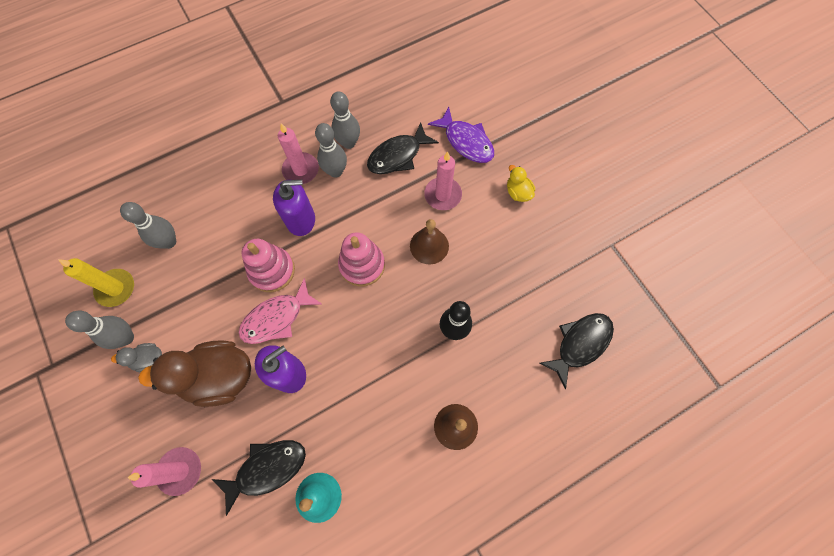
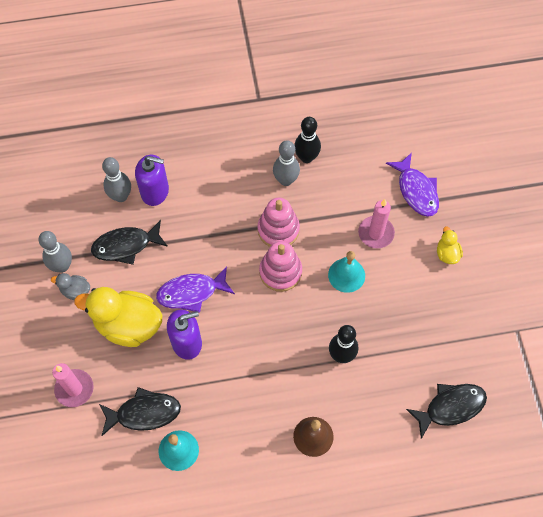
camera: 20 degrees right, 5 degrees down
(116, 288) = (65, 222): yellow candle -> none
(219, 377) = (128, 325): brown duck -> yellow duck
(272, 271) = (200, 250): pink stacking toy -> pink stacking toy (278, 230)
(276, 318) = (191, 292): pink fish -> purple fish
(301, 170) = (255, 169): pink candle -> none
(301, 220) = (240, 214): purple soap dispenser -> purple soap dispenser (155, 191)
(348, 143) = (306, 157): grey bowling pin -> black bowling pin
(398, 156) = (347, 184): black fish -> black fish (126, 246)
(429, 246) = (346, 275): brown bell -> turquoise bell

